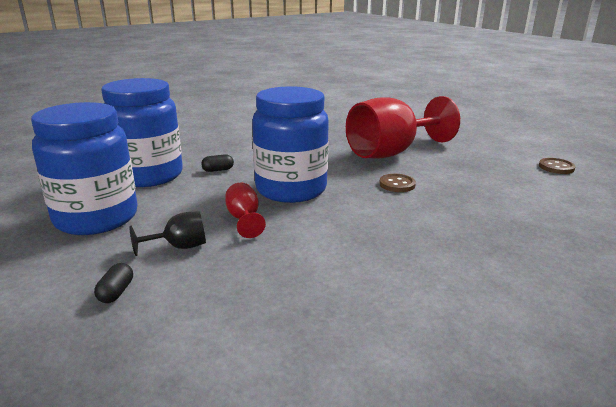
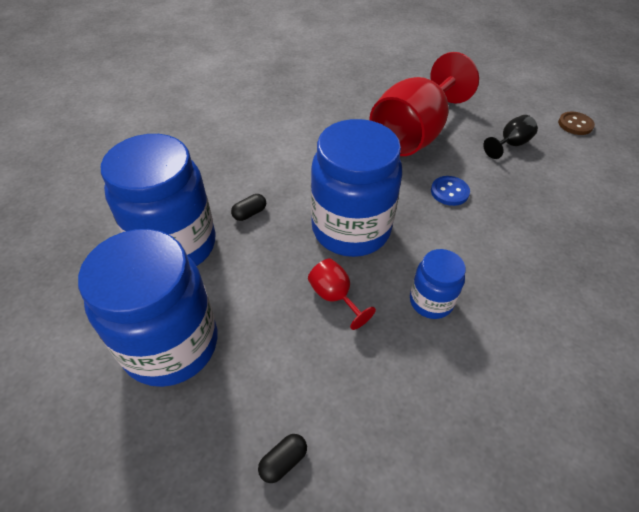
camera: 20 degrees left, 25 degrees up
(116, 292) = (283, 461): black capsule -> black capsule turned 60 degrees clockwise
(179, 247) = (298, 365): black goblet -> black goblet (510, 144)
(325, 236) = (431, 301): none -> blue jar
(397, 184) = (449, 192): brown button -> blue button

